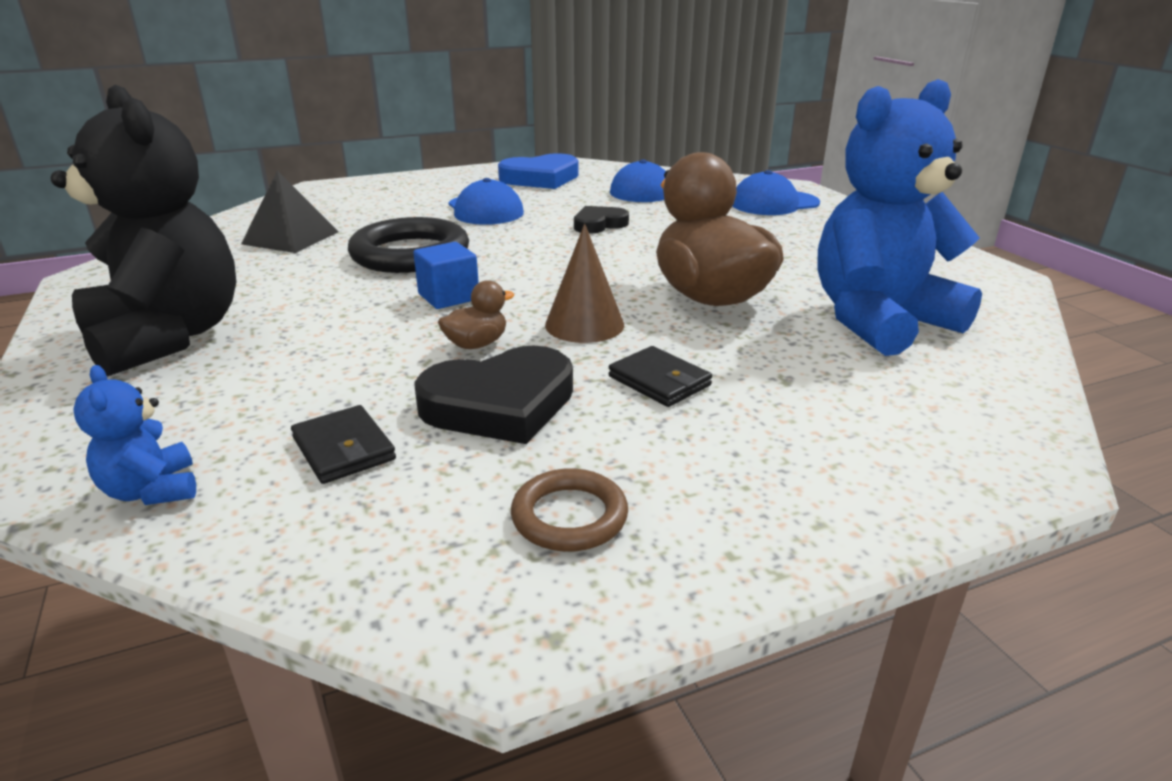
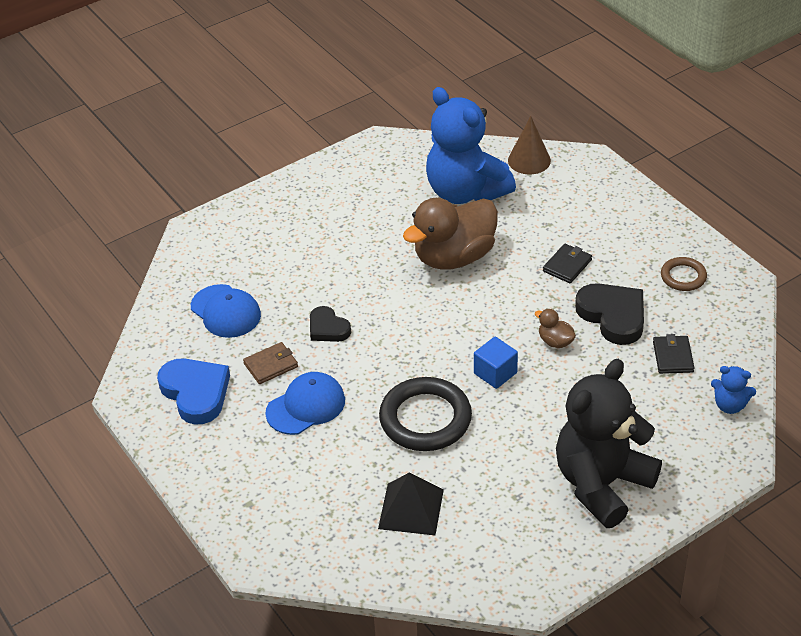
camera: 100 degrees left, 15 degrees up
(152, 490) = (729, 405): blue teddy bear -> blue teddy bear turned 60 degrees clockwise
(343, 449) = (673, 357): black wallet -> black wallet turned 45 degrees counterclockwise
(557, 201) = (271, 365): none -> brown wallet
(584, 324) = (513, 303): brown cone -> brown cone (529, 160)
(774, 203) = (249, 237): blue cap -> none

